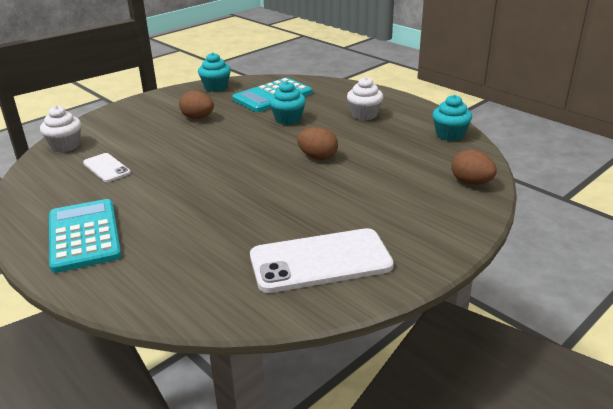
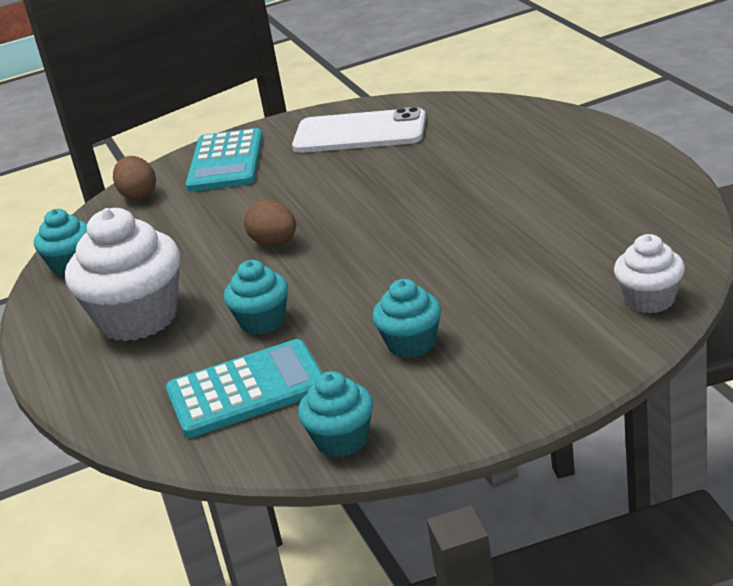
camera: 155 degrees left, 0 degrees up
(84, 235) = (591, 164): turquoise calculator -> turquoise calculator (226, 162)
(106, 168) = (574, 250): white phone -> none
(198, 118) = (411, 343): brown egg -> turquoise cupcake
(364, 115) = (138, 318): white cupcake -> white cupcake, size x1.81

